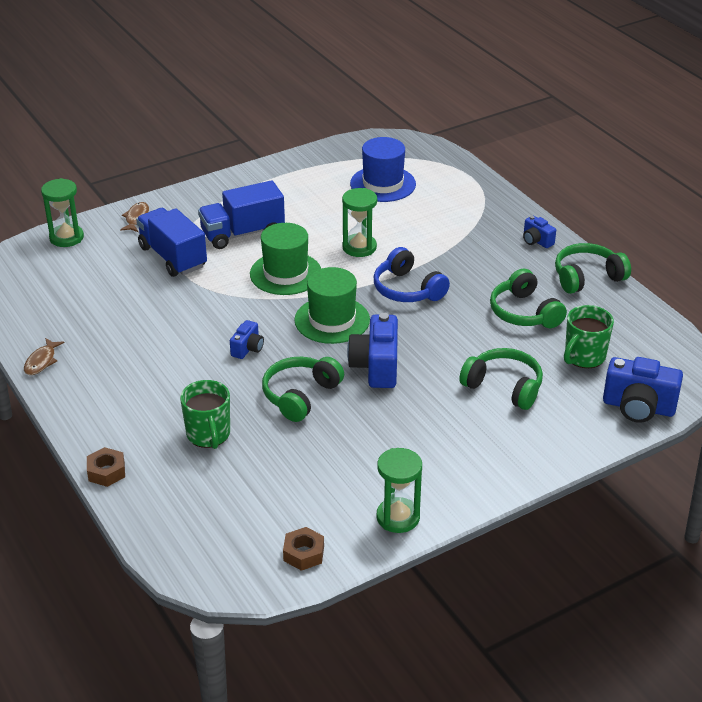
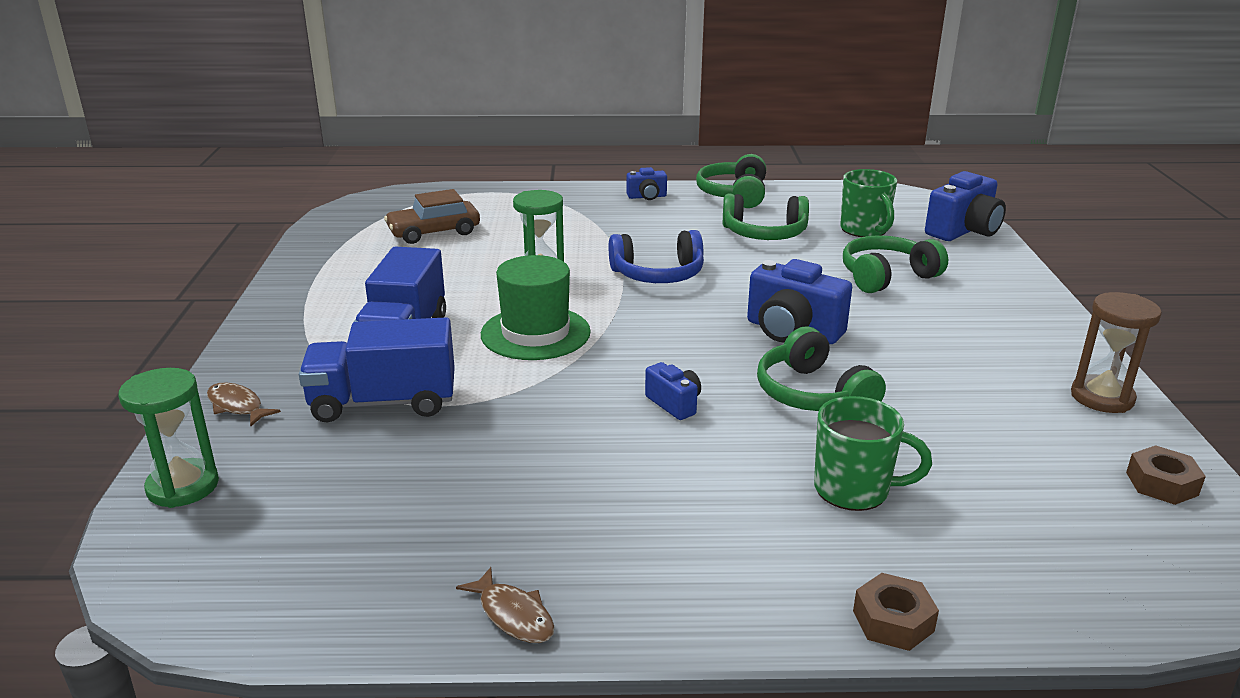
camera: 60 degrees left, 10 degrees down
(332, 320) = (670, 331): green hat -> none
(383, 184) = (434, 232): blue hat -> brown car
(398, 517) = (1102, 397): green hourglass -> brown hourglass

